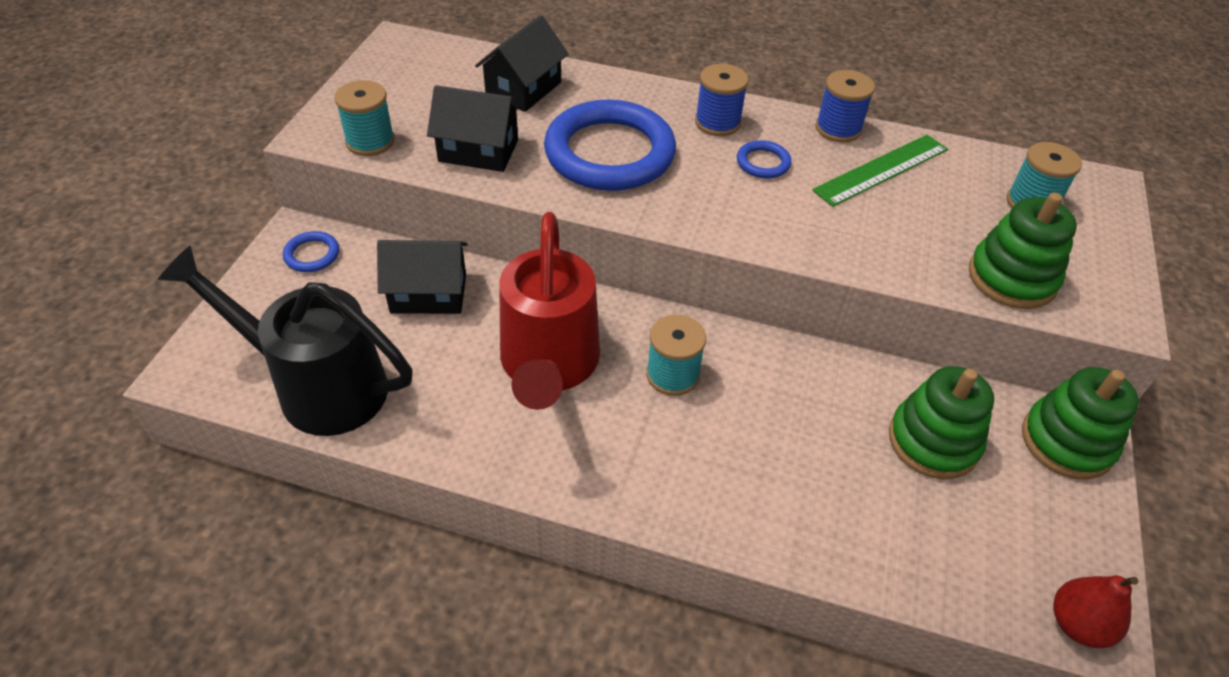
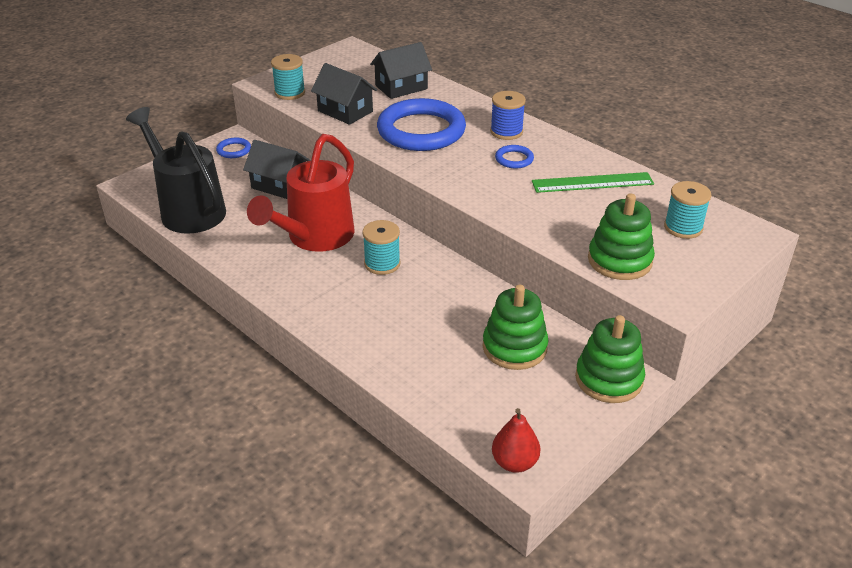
camera: 30 degrees right, 10 degrees down
(838, 129) = (586, 154): blue spool -> none

